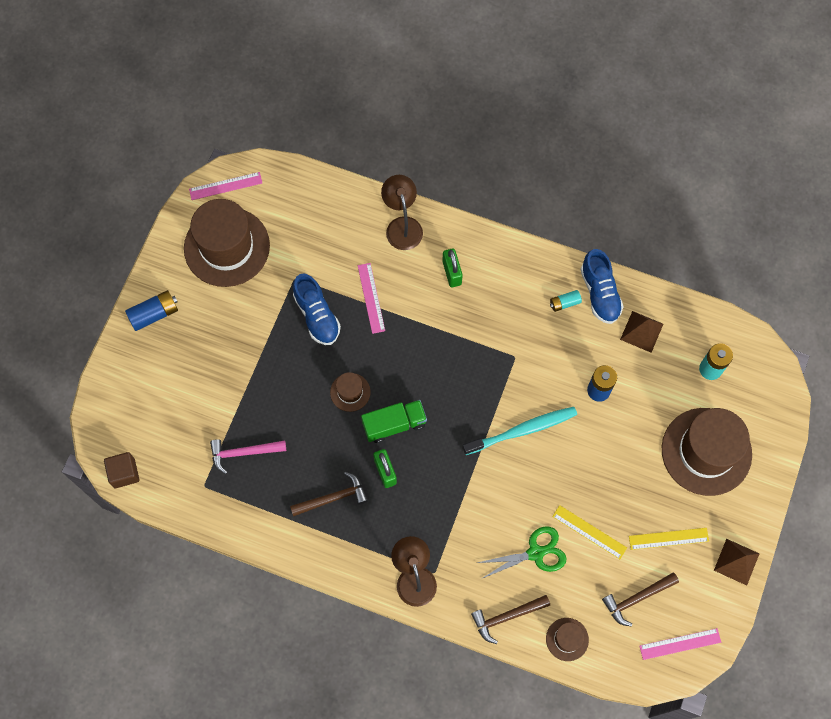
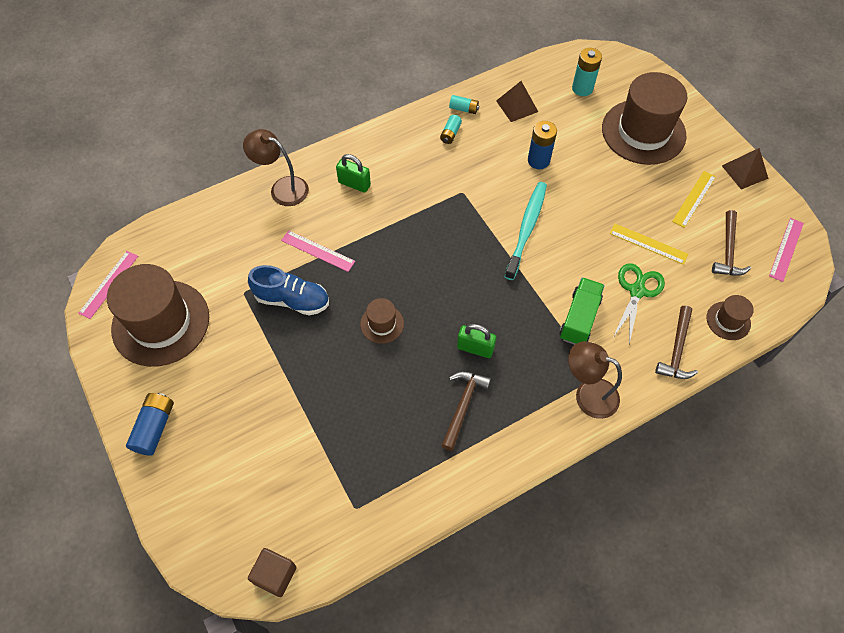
camera: 50 degrees left, 10 degrees down
(243, 453) = (356, 449): pink hammer -> none
(394, 424) = (440, 312): green truck -> green truck (579, 319)
(589, 532) = (648, 244): yellow ruler -> yellow ruler turned 45 degrees clockwise
(600, 293) = (463, 109): blue shoe -> turquoise battery

